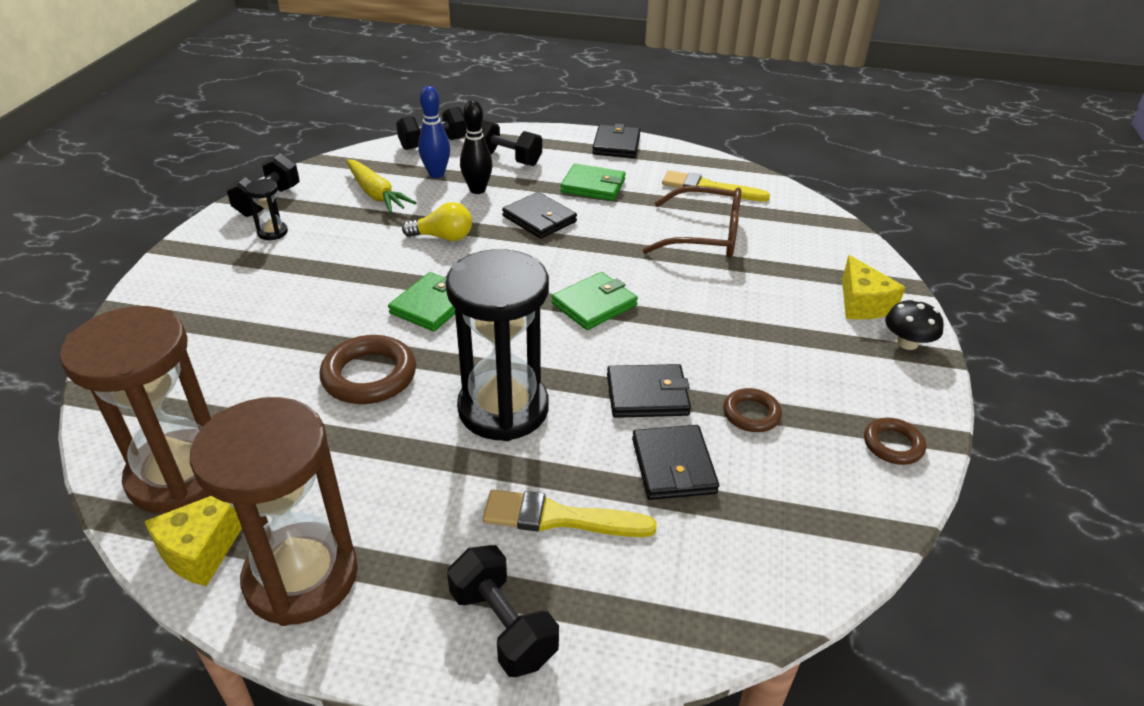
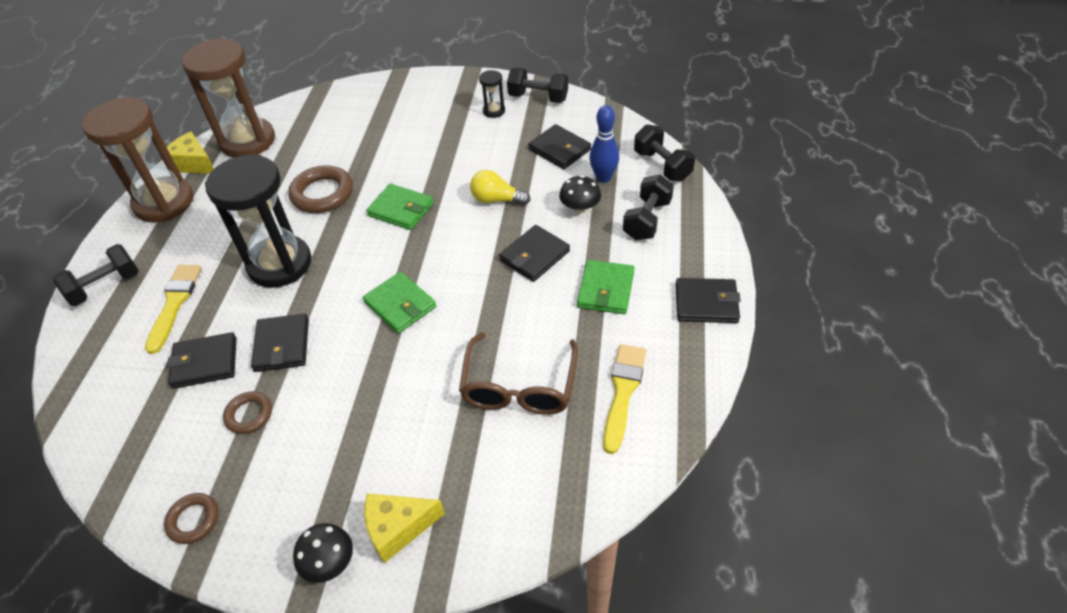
camera: 90 degrees right, 10 degrees up
(376, 194) = (559, 149): yellow carrot -> black wallet
(443, 237) = (496, 199): yellow light bulb -> yellow light bulb turned 105 degrees clockwise
(477, 190) = (580, 208): black bowling pin -> black mushroom

